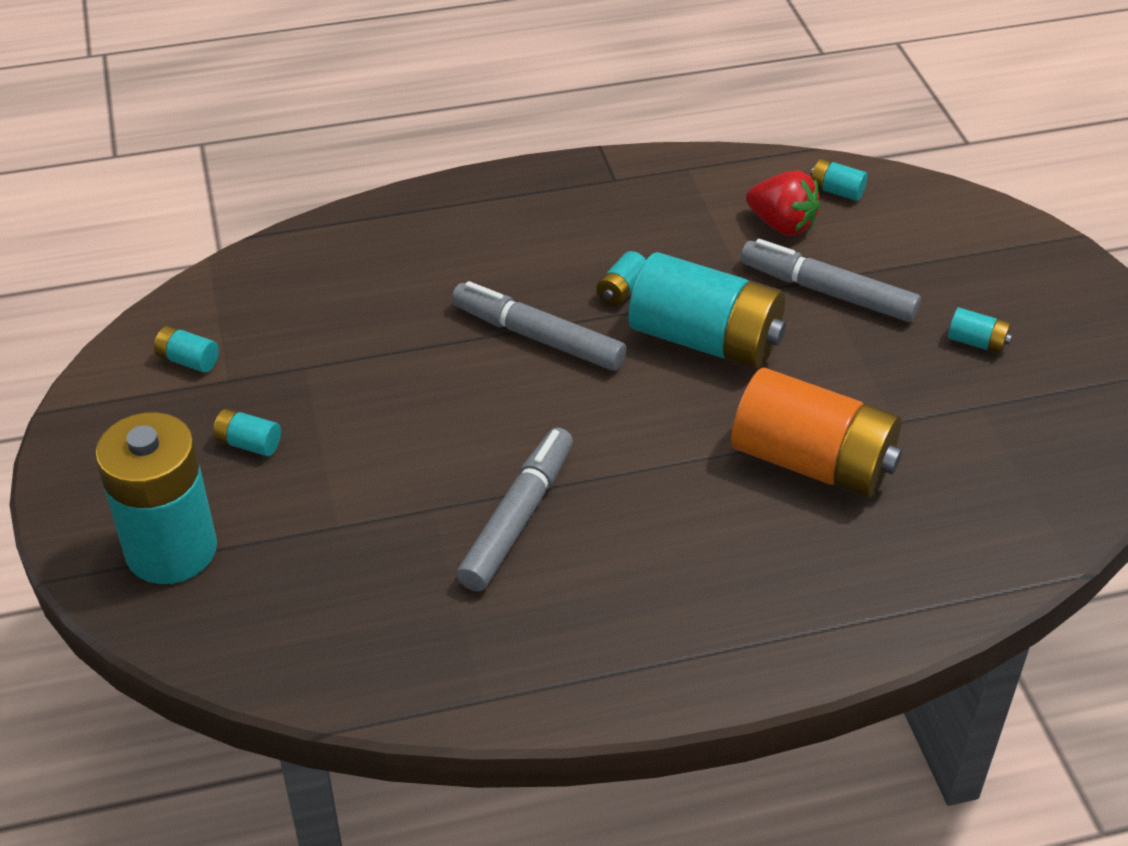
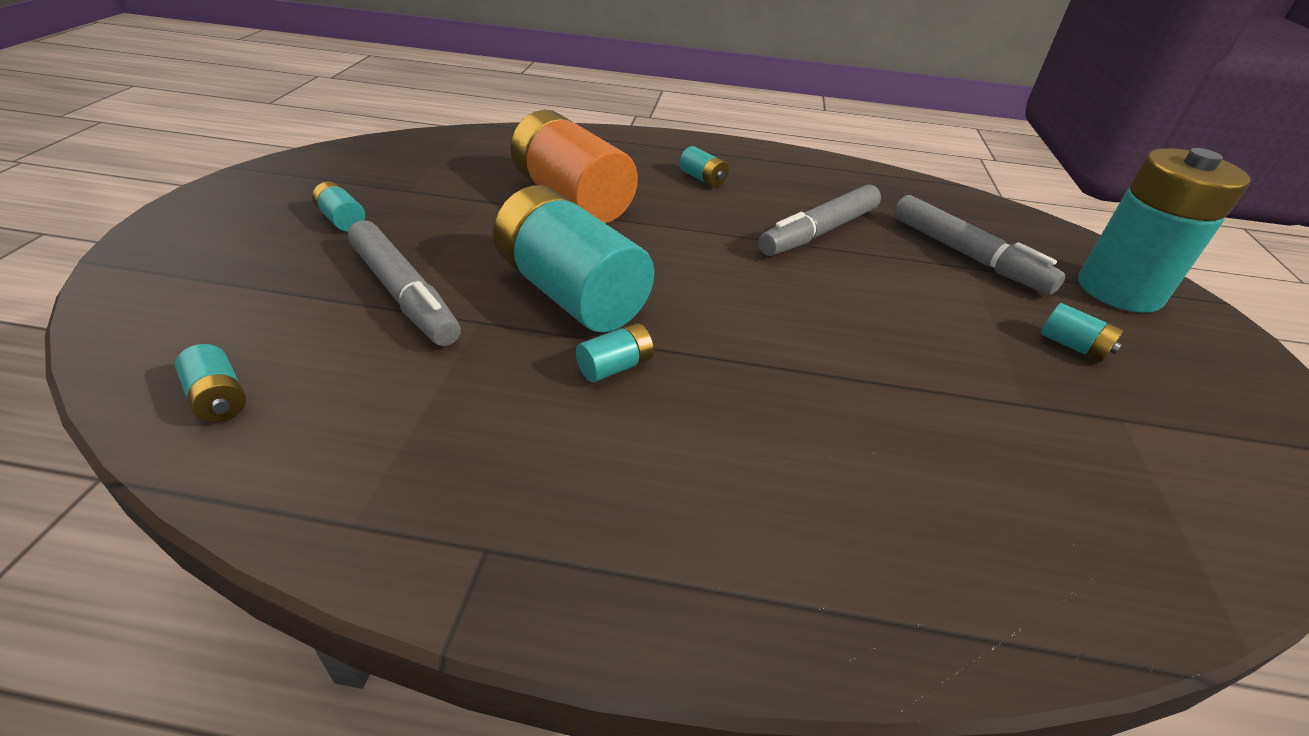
camera: 160 degrees left, 5 degrees down
(188, 360) = (1189, 459): turquoise battery -> turquoise battery (702, 179)
(538, 337) = (742, 349): grey marker -> grey marker (967, 255)
(782, 225) = (349, 378): red strawberry -> none

